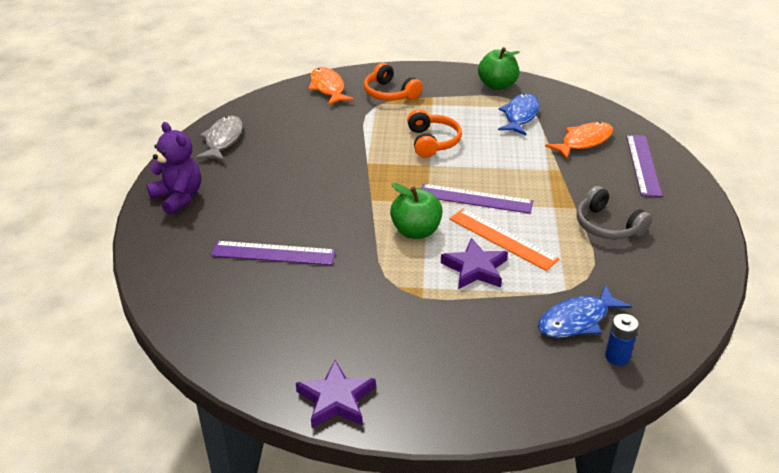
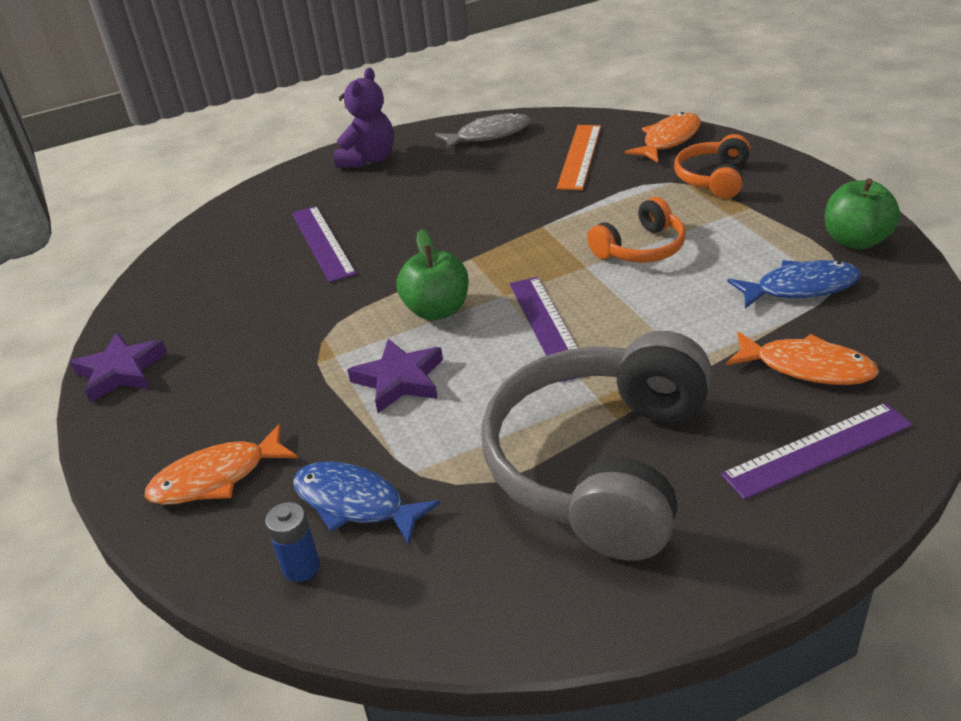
camera: 65 degrees right, 0 degrees up
(502, 239) = (480, 379): orange ruler -> orange ruler (579, 156)
(508, 374) = (216, 477): none -> orange fish
(607, 226) = (600, 464): grey headphones -> grey headphones, size x2.06

